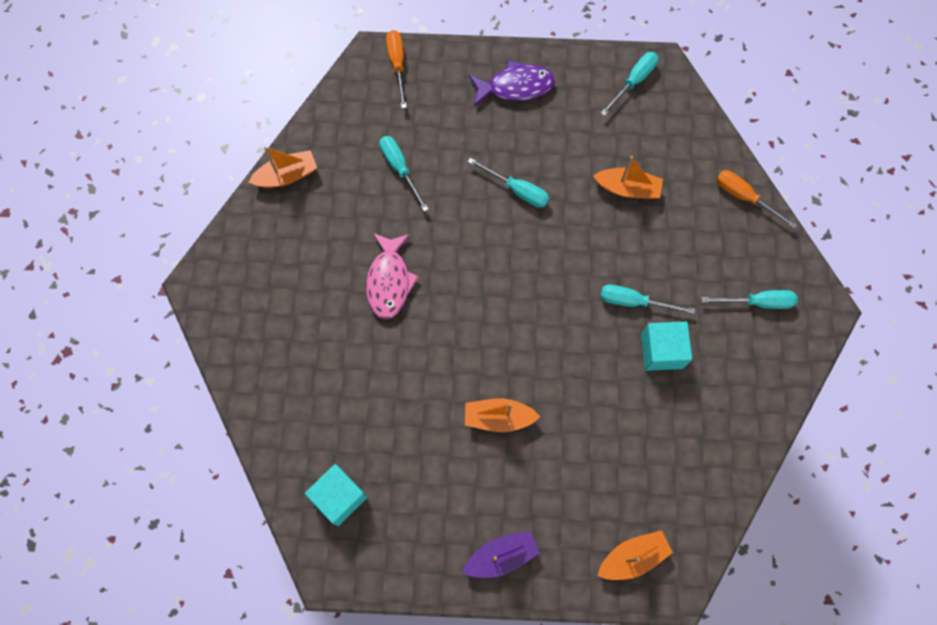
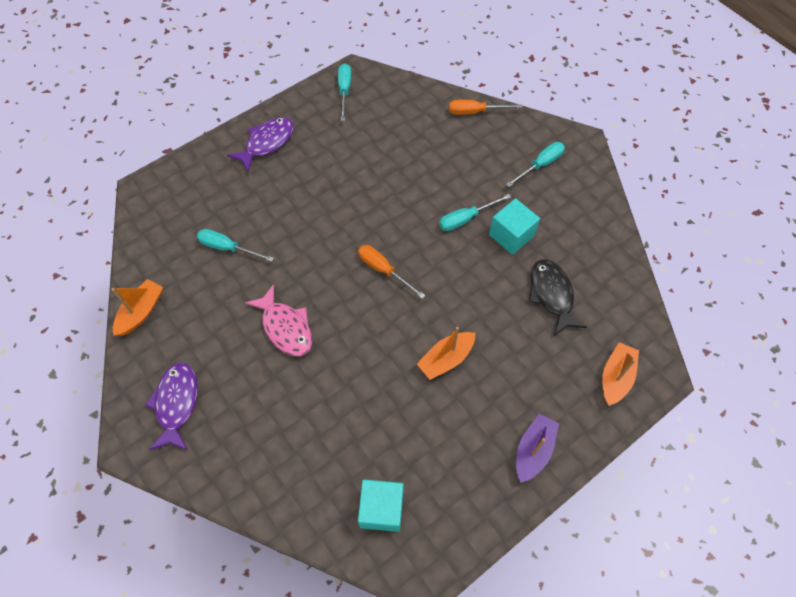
camera: 40 degrees left, 10 degrees down
(255, 279) = (176, 403): none -> purple fish
(397, 65) = (167, 183): orange screwdriver -> orange screwdriver (383, 270)
(517, 190) = (325, 205): turquoise screwdriver -> none
(627, 188) = (398, 155): orange boat -> none
(646, 437) = (552, 295): none -> black fish

